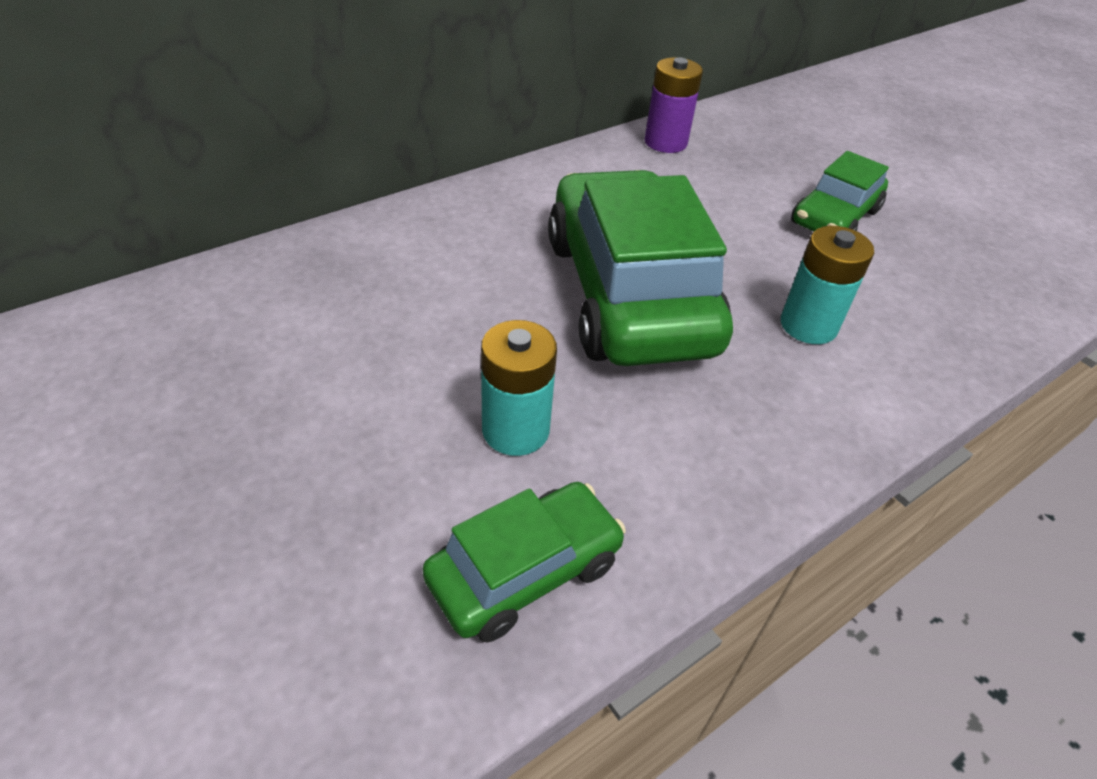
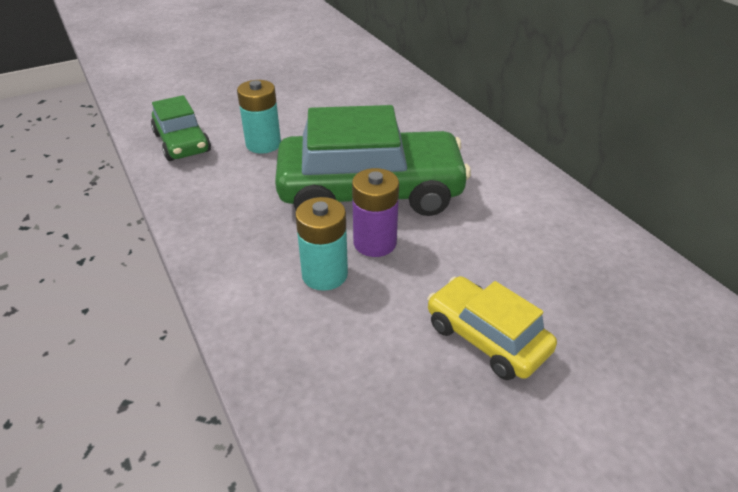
camera: 100 degrees right, 5 degrees down
(665, 142) = (601, 240): purple battery -> purple battery (375, 243)
(834, 217) = (486, 337): green car -> yellow car

